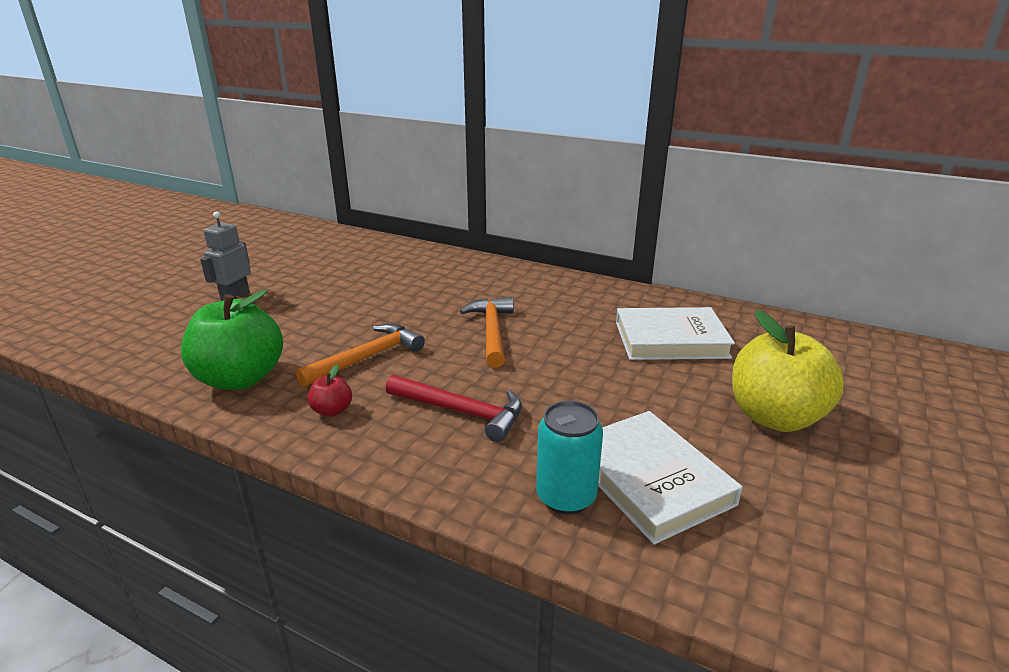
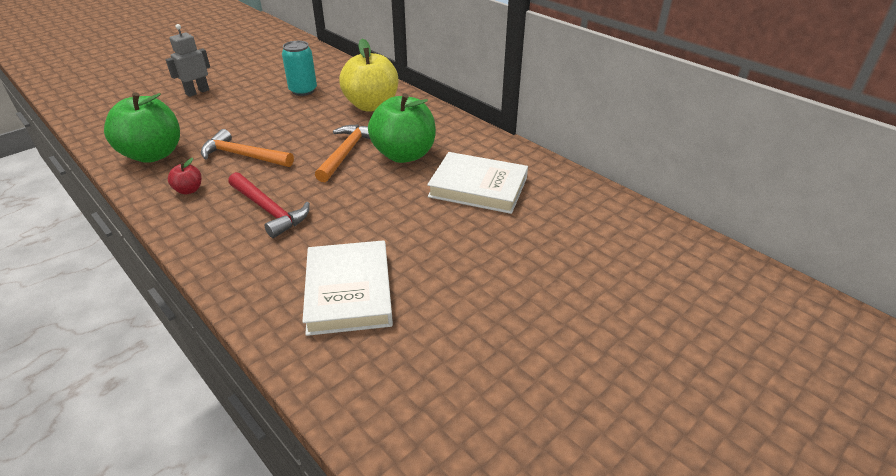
camera: 20 degrees right, 10 degrees up
(367, 358) = (243, 156): orange hammer -> orange hammer turned 135 degrees counterclockwise
(559, 322) = (404, 155): none -> green apple
(566, 497) = (280, 287): turquoise can -> turquoise can (303, 90)
(775, 417) = (494, 269): yellow apple -> yellow apple (371, 105)

